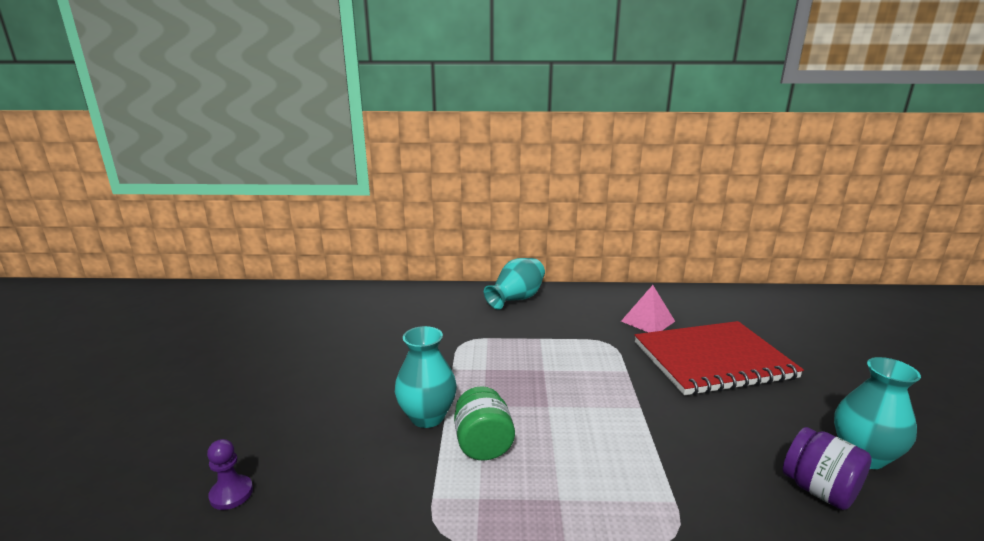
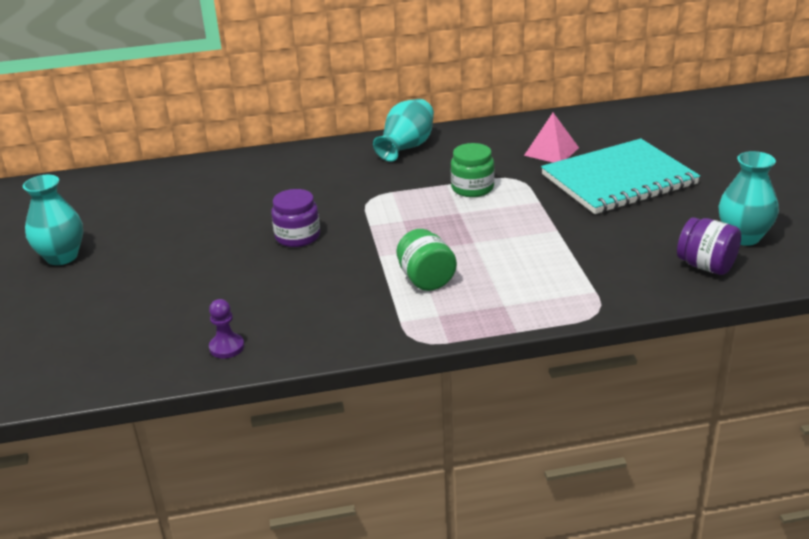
camera: 10 degrees left, 10 degrees up
(380, 369) = (297, 236): none -> purple jar
(427, 416) = (366, 267): turquoise vase -> turquoise vase (62, 257)
(563, 346) = (472, 188): none -> green jar
(712, 360) = (618, 180): red notebook -> turquoise notebook

